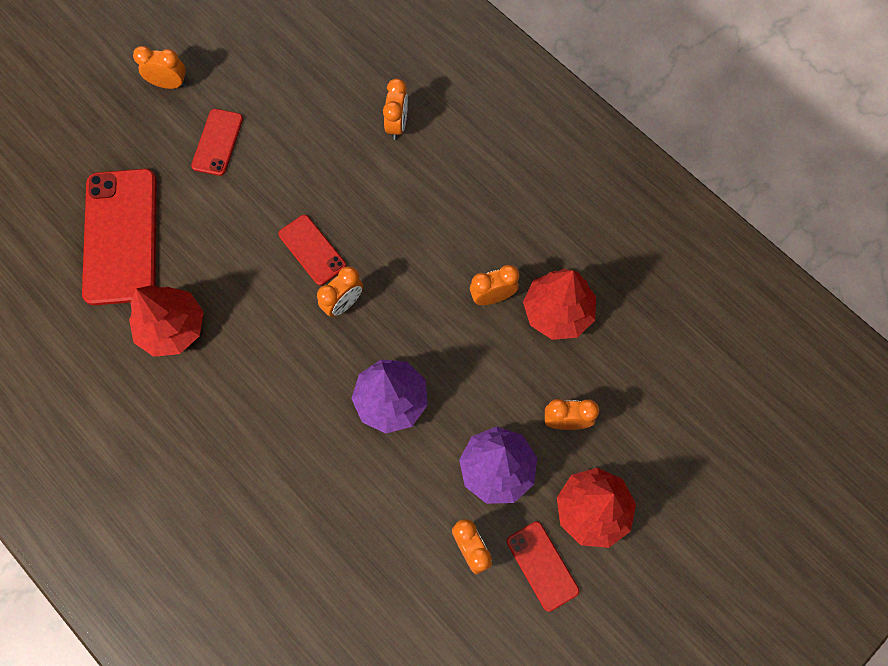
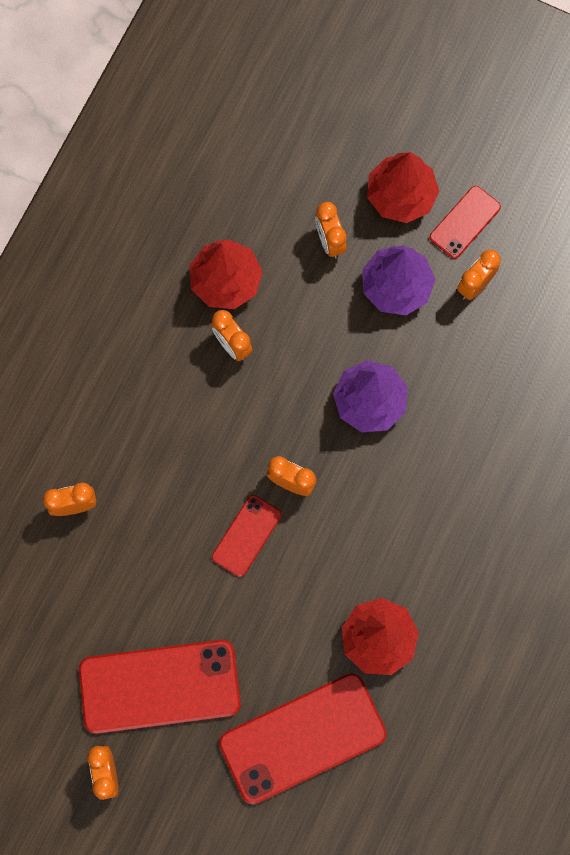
camera: 110 degrees left, 5 degrees up
(217, 142) = (159, 686): red phone -> red phone, size x1.95

